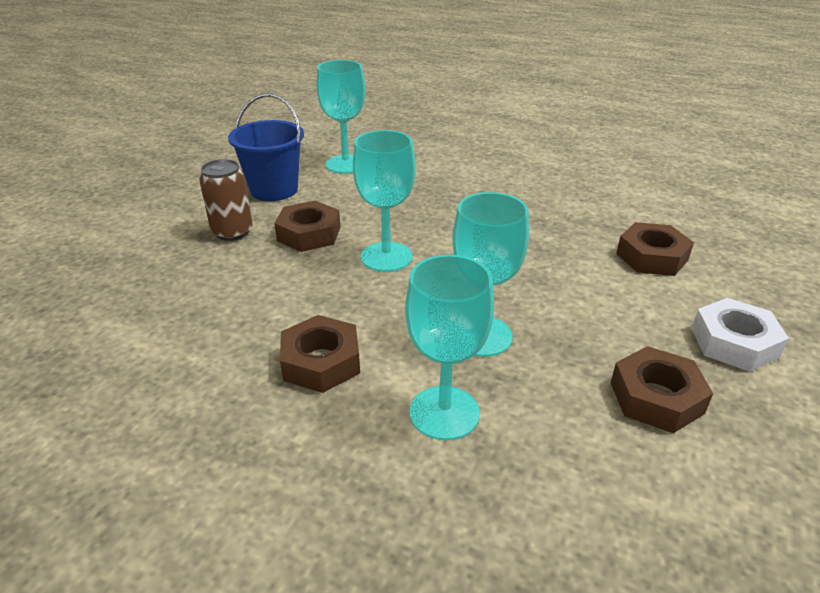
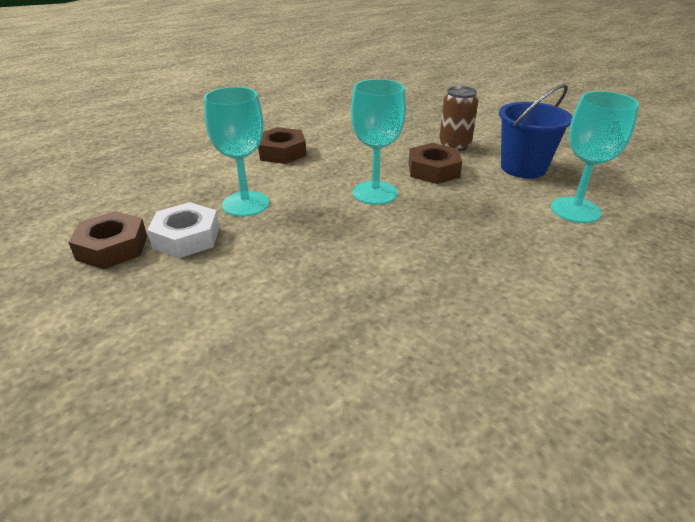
camera: 115 degrees right, 0 degrees up
(444, 412) = (202, 175): turquoise goblet -> none
(652, 257) = (244, 345): brown nut -> none
(734, 342) = (92, 320): white nut -> white nut (186, 237)

